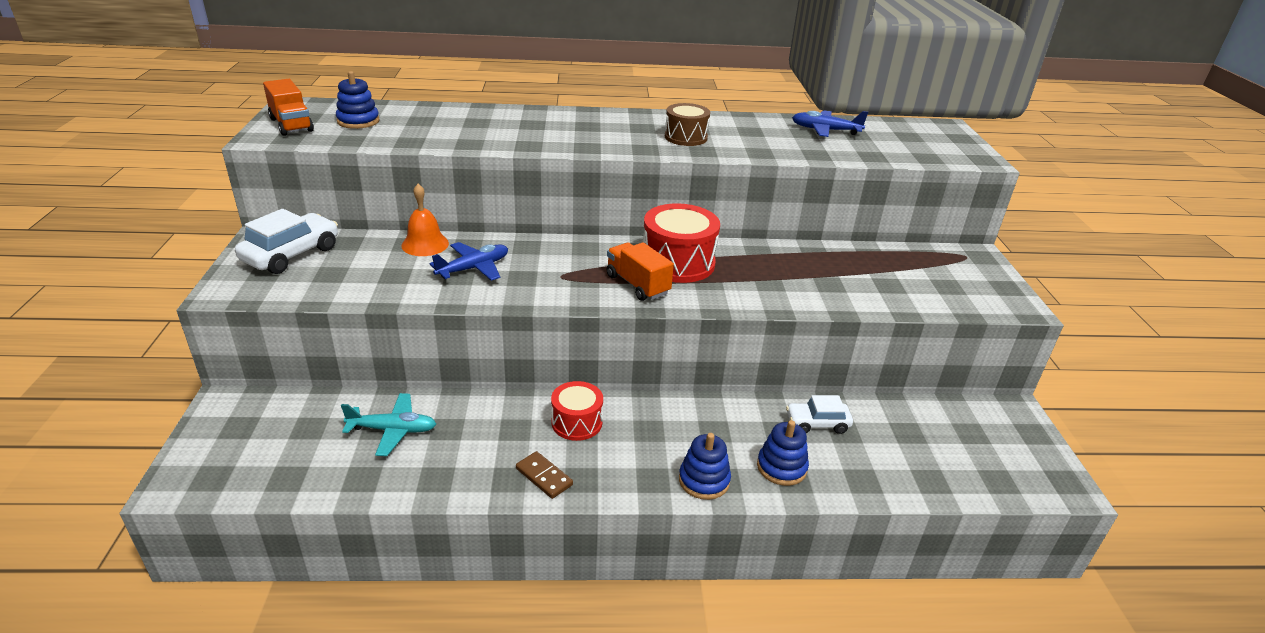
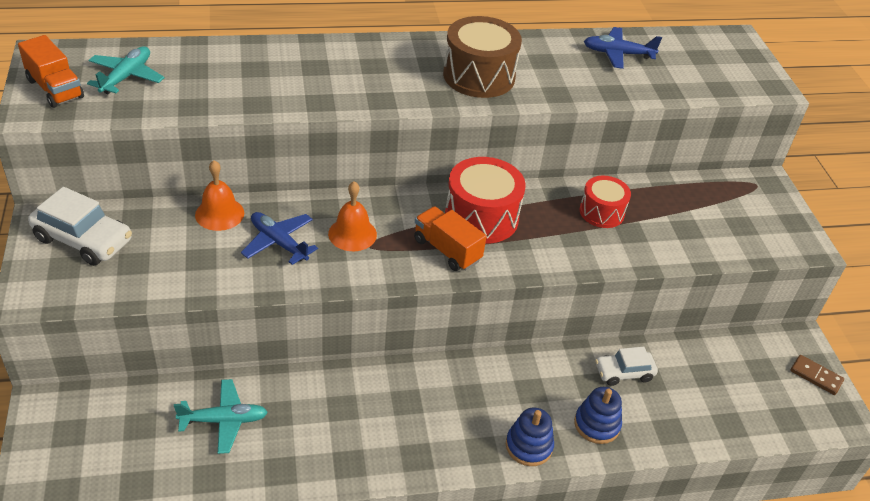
camera: 10 degrees left, 10 degrees up
(291, 254) = (83, 240): white car -> white car turned 90 degrees clockwise
(358, 121) = (126, 77): blue stacking toy -> turquoise plane
(473, 268) = (278, 243): blue plane -> blue plane turned 90 degrees counterclockwise
(544, 477) = (381, 457): brown domino -> brown domino (816, 376)
(547, 267) = (352, 234): none -> orange bell
(577, 422) = (400, 394): red drum -> red drum (601, 212)
(685, 137) = (479, 76): brown drum -> brown drum, size x1.61

